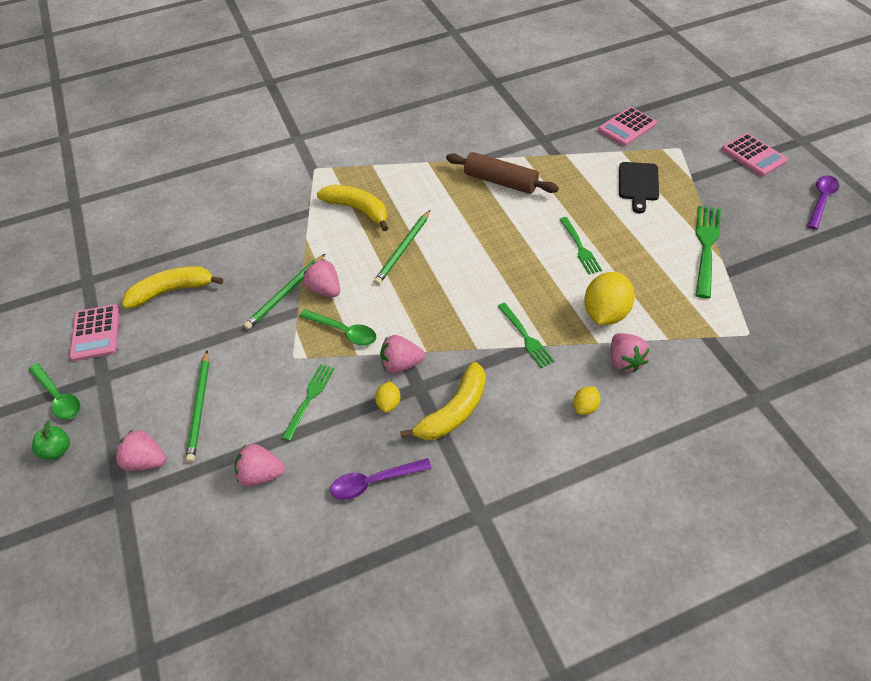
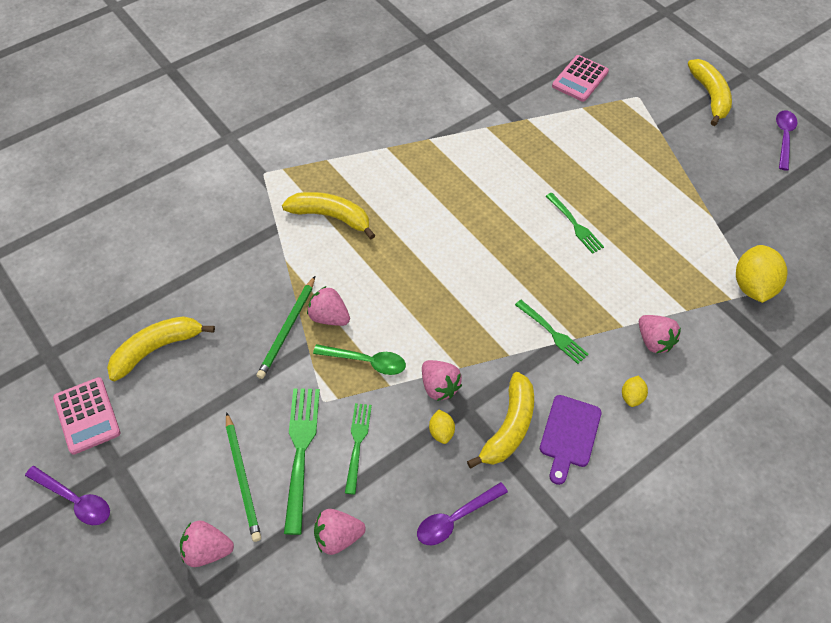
camera: 20 degrees left, 5 degrees up
(57, 450) = (100, 561): green apple -> none
(59, 397) = (75, 500): green spoon -> purple spoon
(401, 364) = (439, 387): pink strawberry -> pink strawberry turned 105 degrees counterclockwise
(403, 249) = (396, 256): green pencil -> none
(500, 181) = (471, 160): brown rolling pin -> none
(510, 429) = (569, 435): none -> purple cutting board
(605, 313) = (621, 293): yellow lemon -> yellow lemon (752, 286)
(638, 184) = (610, 144): black cutting board -> none
(706, 247) = (693, 205): green fork -> green fork (300, 452)
(753, 155) = (710, 96): pink calculator -> yellow banana

